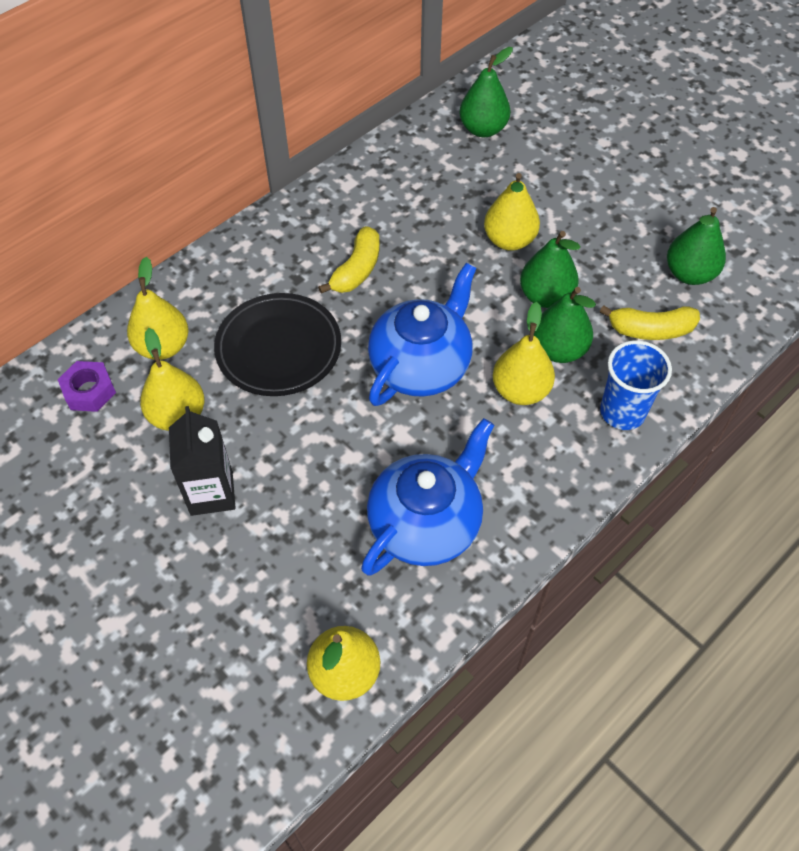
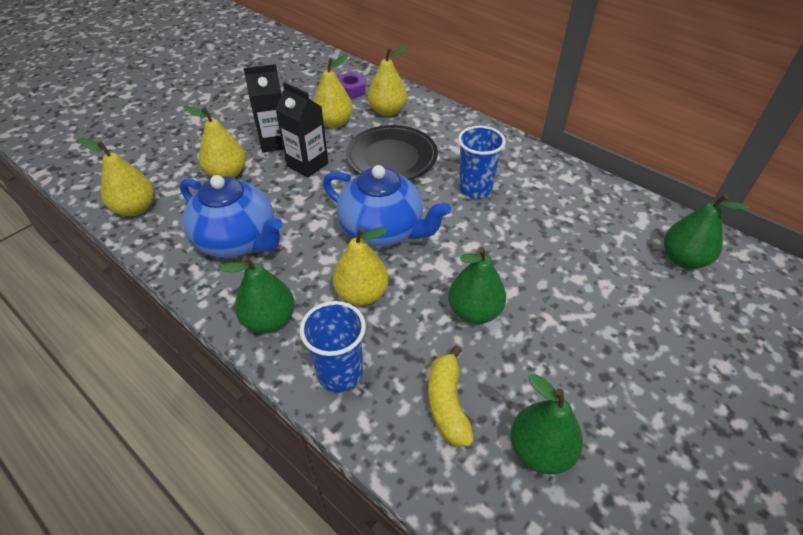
camera: 85 degrees right, 10 degrees down
(276, 448) = (307, 164): none -> black carton
(357, 270) = (475, 189): yellow banana -> blue cup
(509, 240) = (538, 283): yellow pear -> yellow pear (227, 174)
(558, 350) = (410, 322): green pear -> green pear (269, 320)

